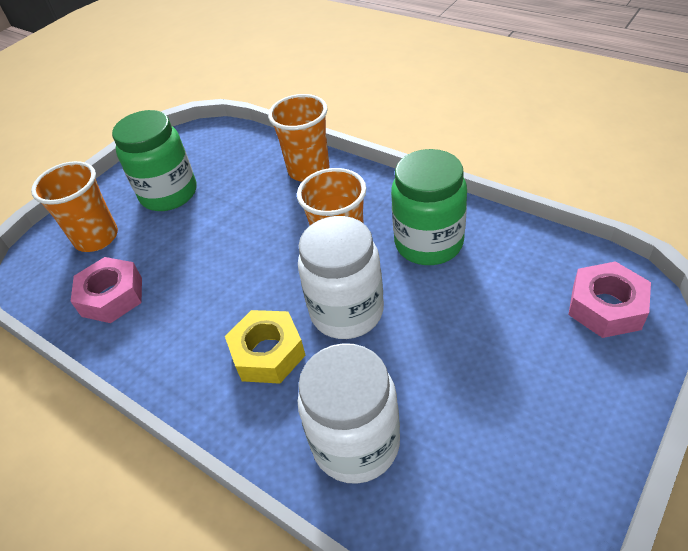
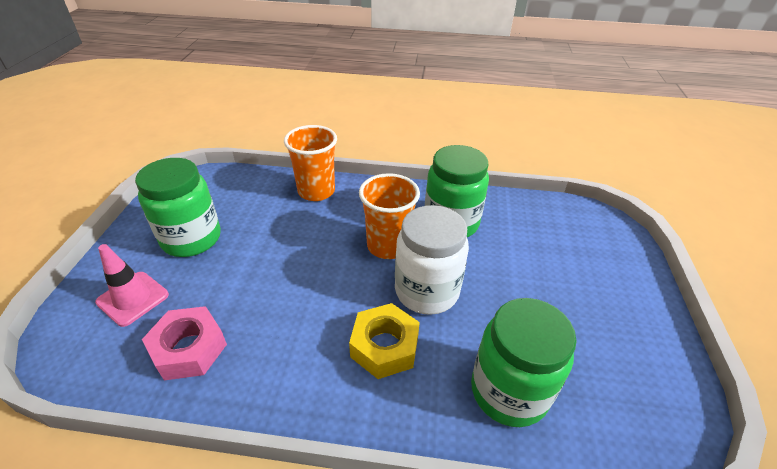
camera: 35 degrees left, 5 degrees down
(96, 238) = (133, 298): orange cup -> pink traffic cone
(356, 443) = (509, 391): white jar -> green jar
(606, 307) = (594, 234): pink nut -> none

